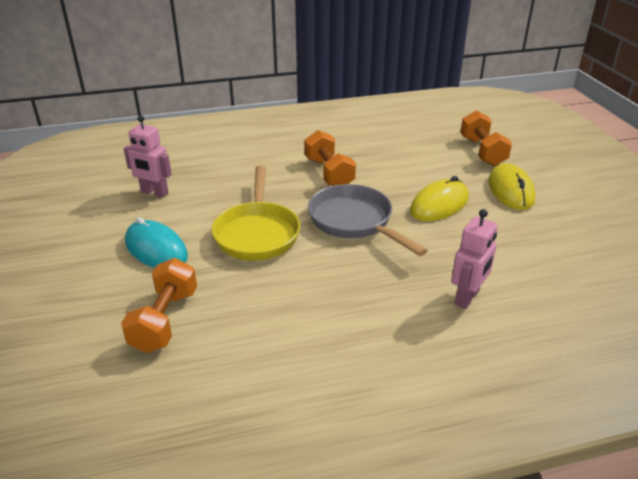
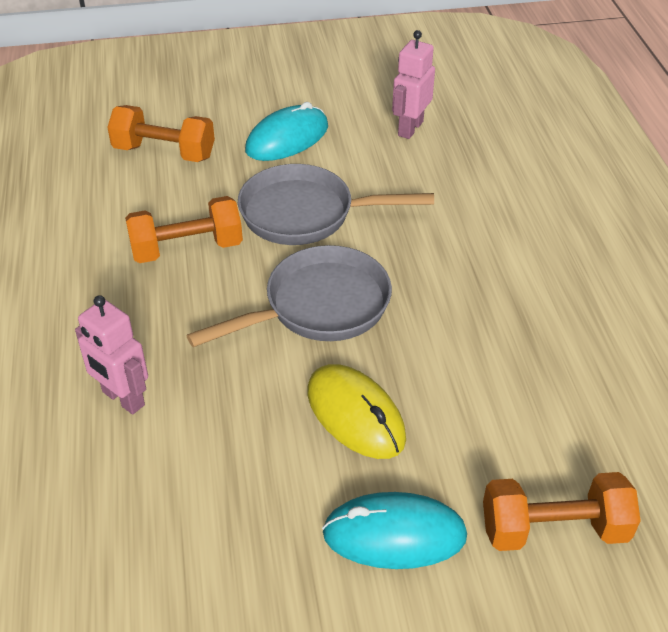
camera: 95 degrees right, 10 degrees up
(257, 233) = (306, 214): yellow pan -> grey pan
(329, 173) = (461, 291): orange dumbbell -> orange dumbbell (187, 248)
(510, 190) = (394, 535): yellow mouse -> turquoise mouse

